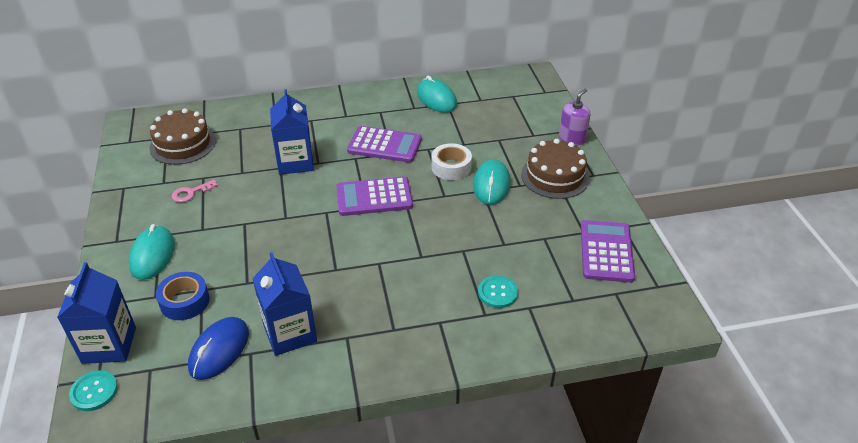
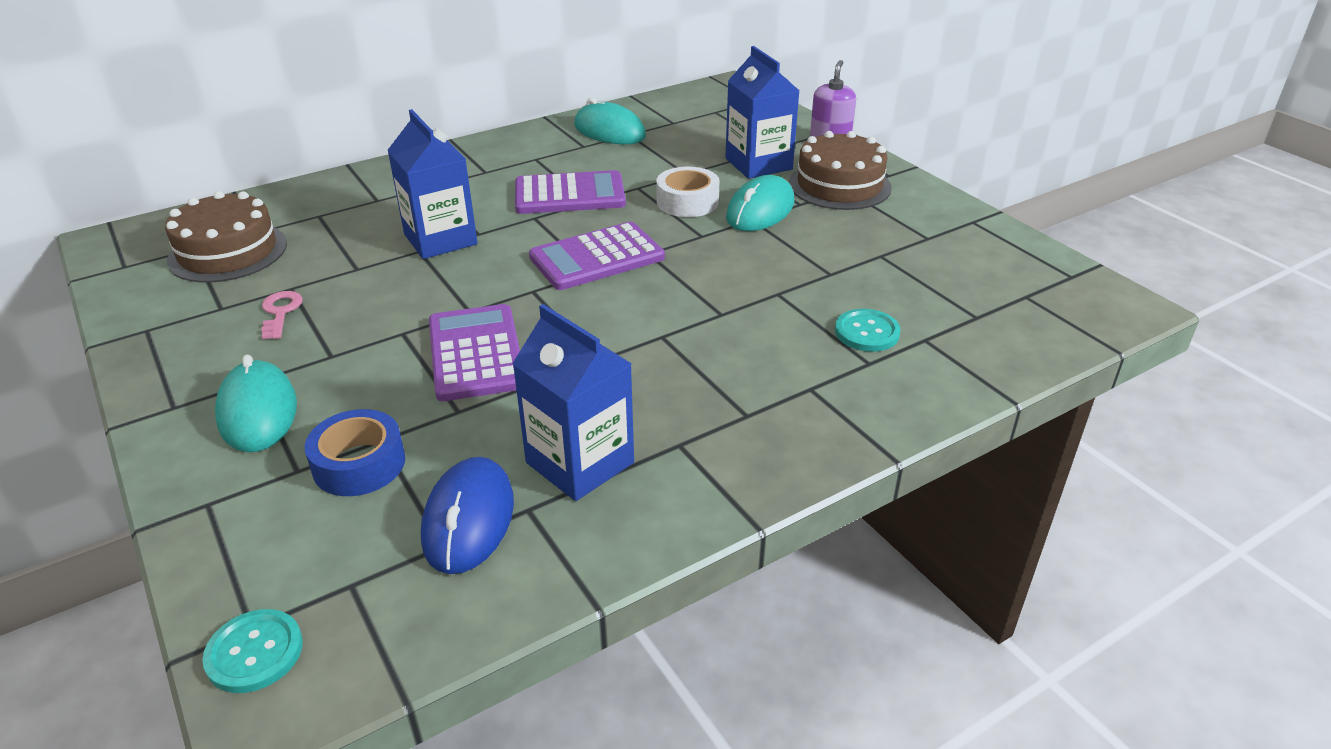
camera: 20 degrees left, 5 degrees down
(109, 345) = (245, 567): blue carton -> blue carton (758, 164)
(190, 193) = (280, 312): pink key -> pink key turned 135 degrees clockwise
(491, 185) = (760, 210): turquoise mouse -> turquoise mouse turned 45 degrees clockwise
(606, 251) = (974, 253): purple calculator -> purple calculator (476, 353)

